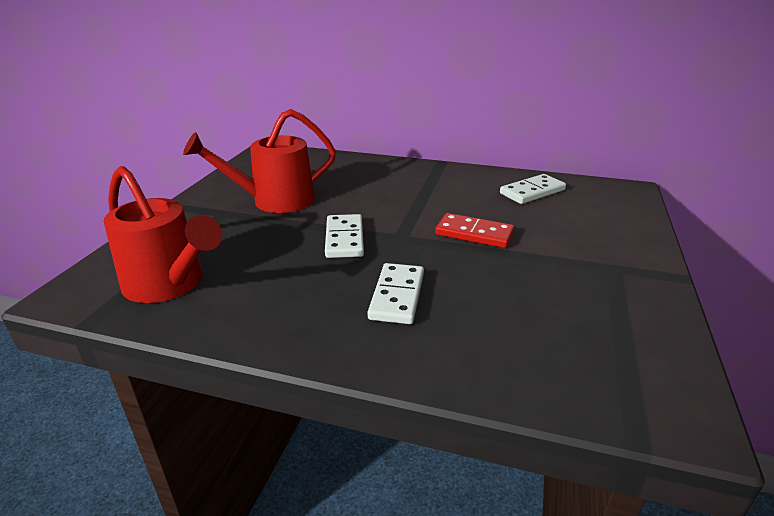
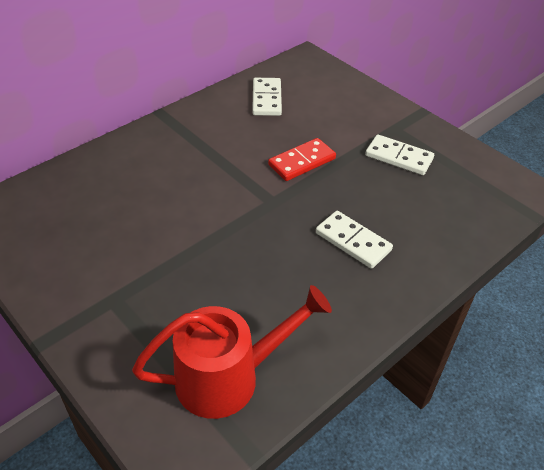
camera: 60 degrees left, 15 degrees up
(274, 201) = (125, 252): red watering can -> none
(344, 239) = (246, 234): white domino -> white domino (399, 157)

